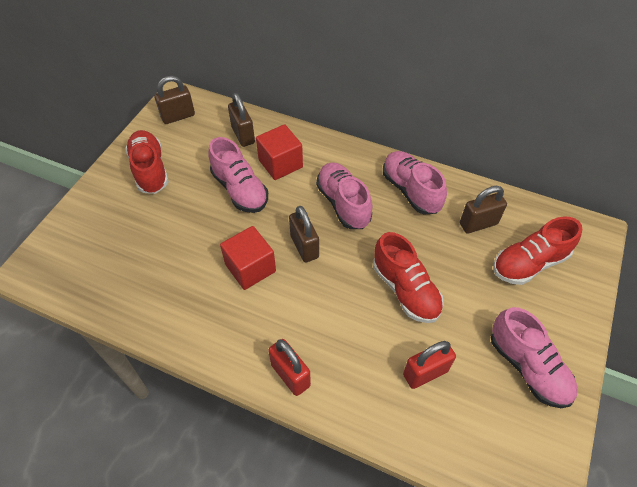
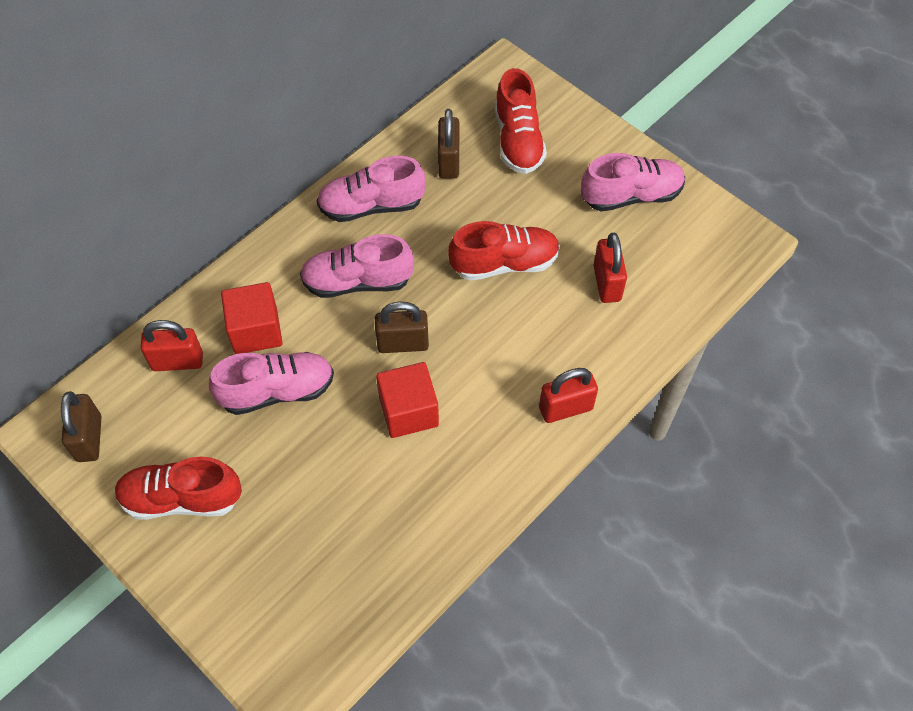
camera: 70 degrees left, 5 degrees up
(243, 135) = (177, 361): brown padlock -> red padlock

